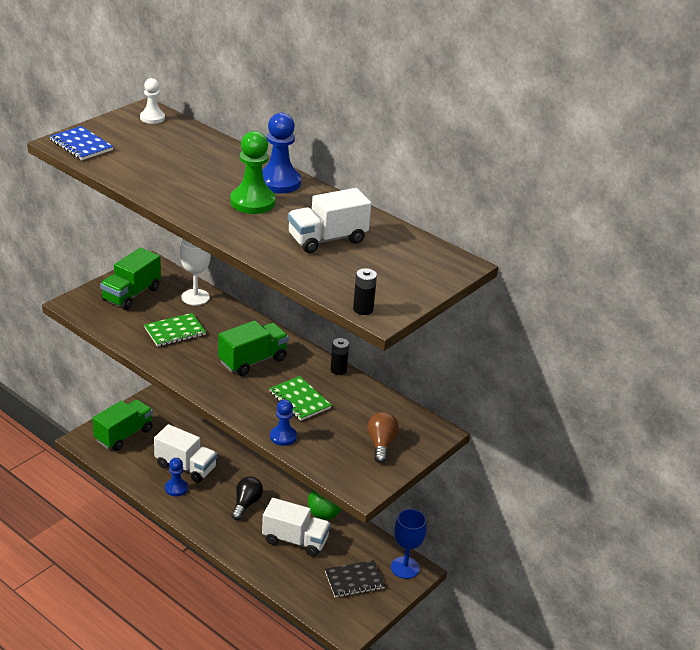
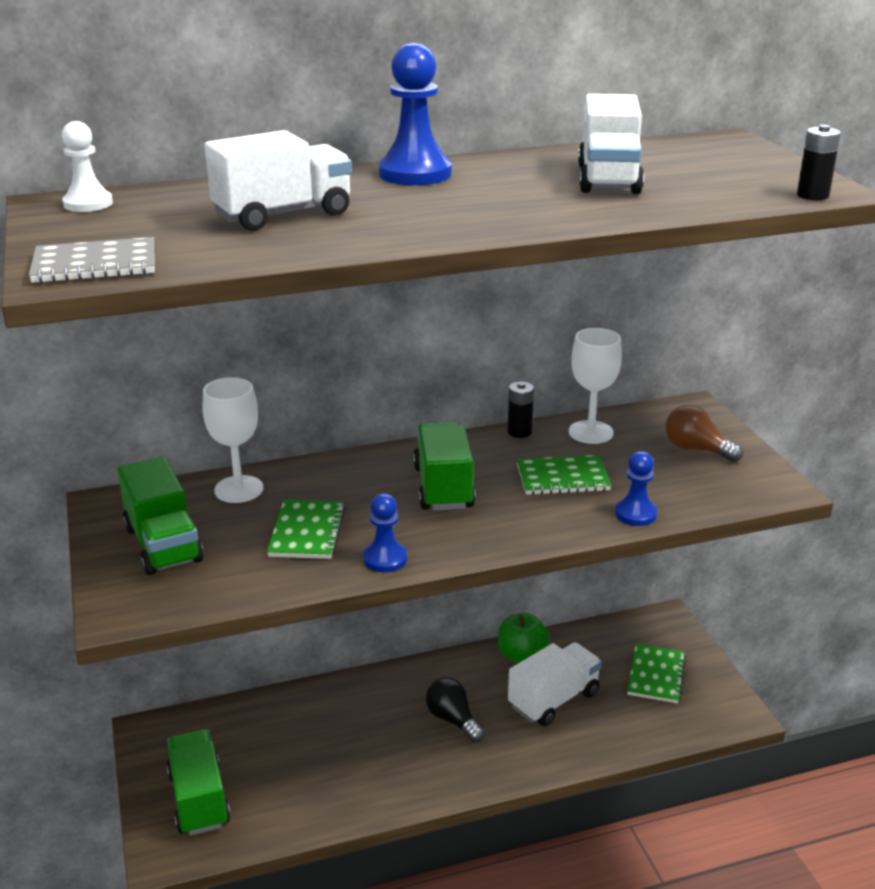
camera: 55 degrees left, 5 degrees down
(81, 145) = (95, 264): blue notebook -> grey notebook
(176, 488) = (367, 781): blue pawn -> blue pawn (385, 559)
(185, 467) = (329, 753): white truck -> white truck (283, 215)
(252, 202) = (456, 196): green pawn -> none
(354, 580) = (656, 675): black notebook -> green notebook
(363, 397) = (590, 432): none -> white goblet
(405, 568) = (657, 626): blue goblet -> none

